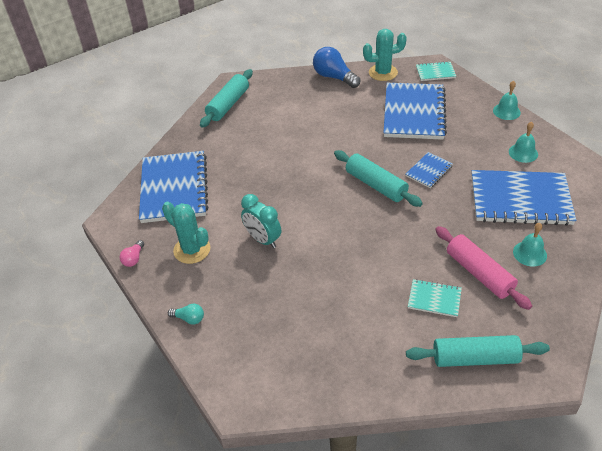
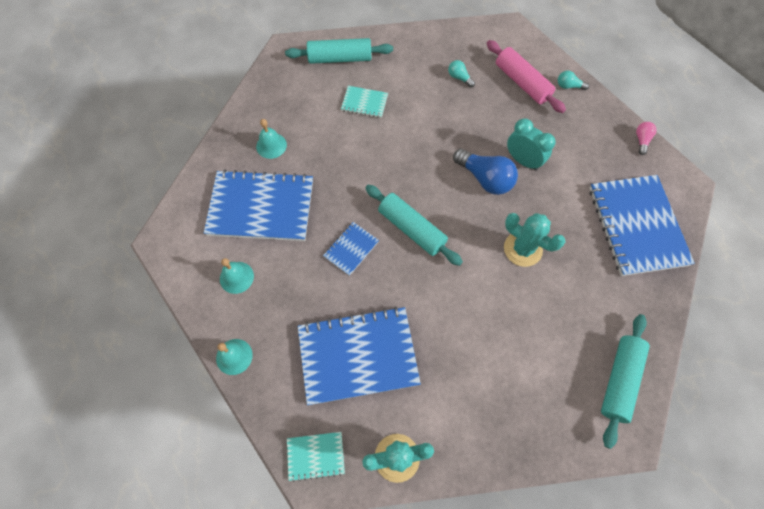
camera: 175 degrees right, 20 degrees up
(192, 250) = (589, 149): turquoise cactus -> turquoise cactus (522, 249)
(319, 330) = (459, 78): none -> turquoise light bulb
(334, 77) = (472, 447): blue light bulb -> blue light bulb (485, 179)
(414, 113) = (358, 355): blue notebook -> blue notebook turned 75 degrees clockwise
(479, 273) = (321, 126): pink rolling pin -> pink rolling pin (522, 83)

